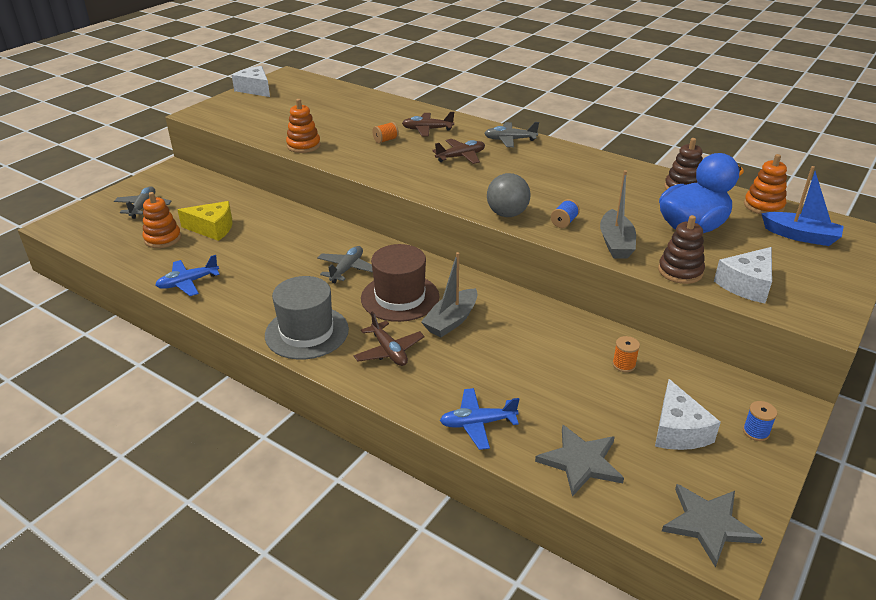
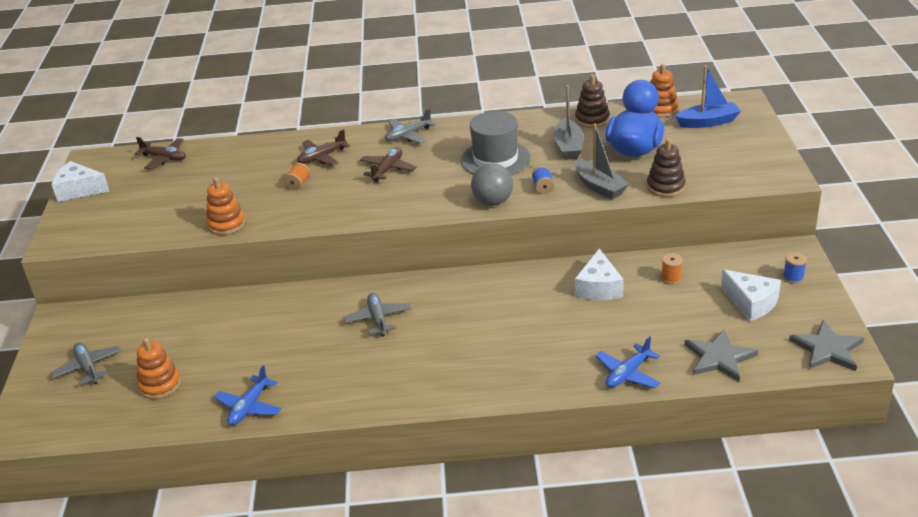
camera: 35 degrees left, 0 degrees up
(212, 228) = (197, 350): yellow cheese -> none
(307, 332) = (417, 385): grey hat -> grey hat (495, 159)
(389, 351) = (501, 362): brown plane -> brown plane (164, 158)
(400, 297) = (453, 318): brown hat -> none
(451, 321) = (517, 313): grey boat -> grey boat (568, 147)
(746, 285) = (715, 175): white cheese -> white cheese (598, 287)

